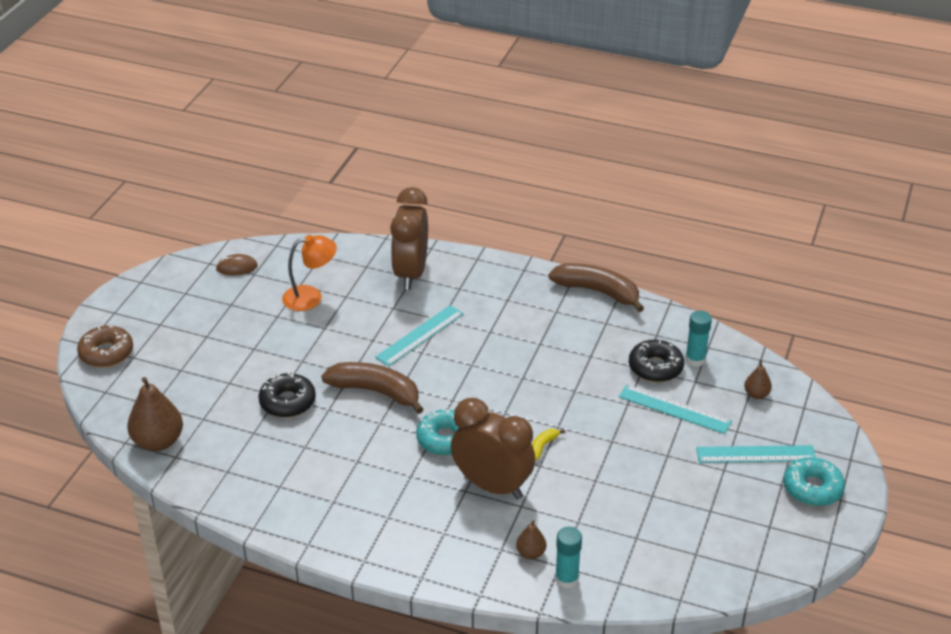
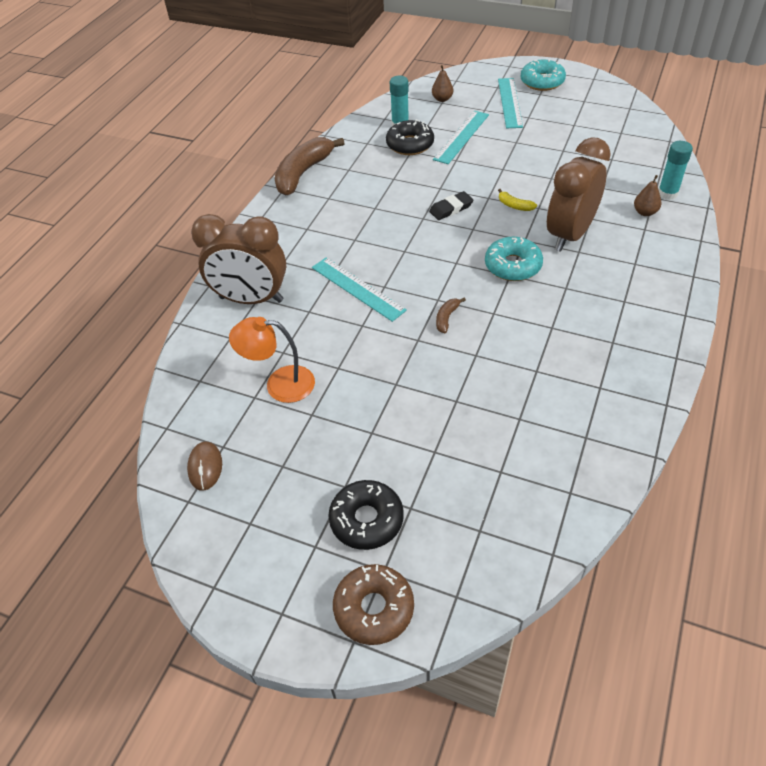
camera: 85 degrees left, 10 degrees up
(158, 442) = (547, 515): brown pear -> none
(287, 402) = (467, 391): black donut -> black donut (366, 520)
(311, 297) = (279, 384): orange lamp -> orange lamp turned 75 degrees counterclockwise
(376, 391) = (446, 318): brown banana -> brown banana, size x0.43
(538, 397) = (451, 208): none -> black eraser

